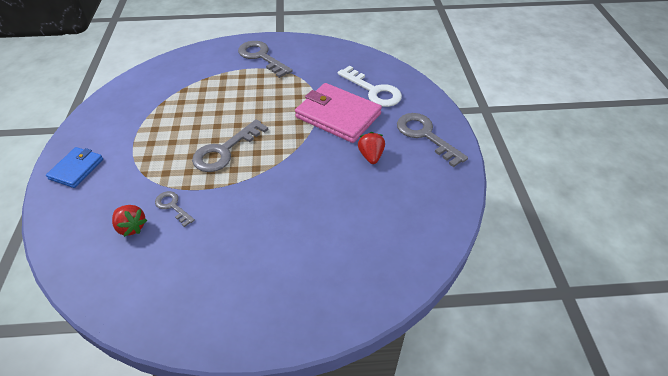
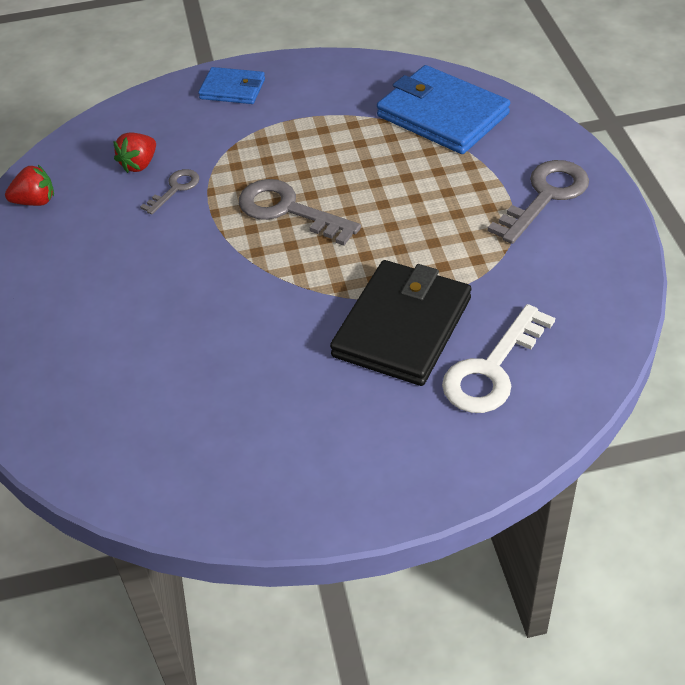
camera: 85 degrees right, 0 degrees up
(174, 80) = (442, 115): none -> blue wallet
(338, 115) = (402, 327): pink wallet -> black wallet
(371, 156) = (304, 385): red strawberry -> red strawberry (35, 201)
(425, 135) = (373, 461): grey key -> none

